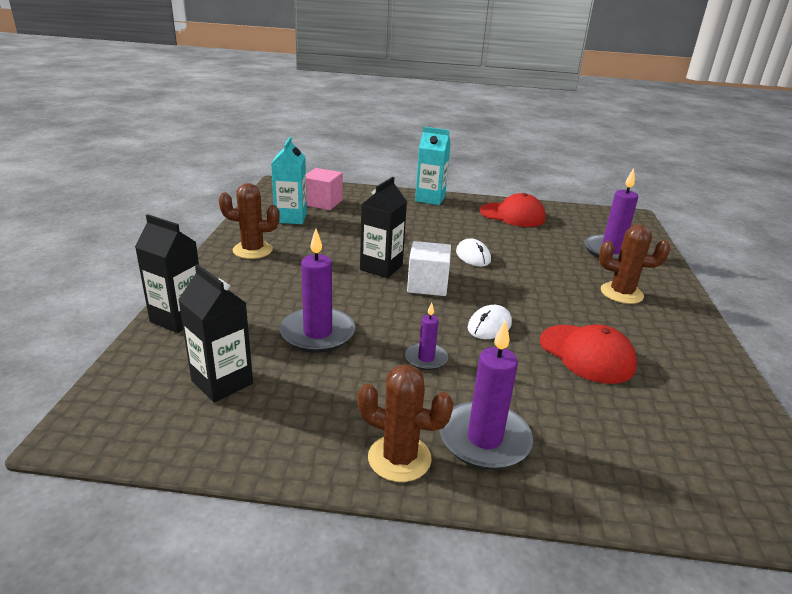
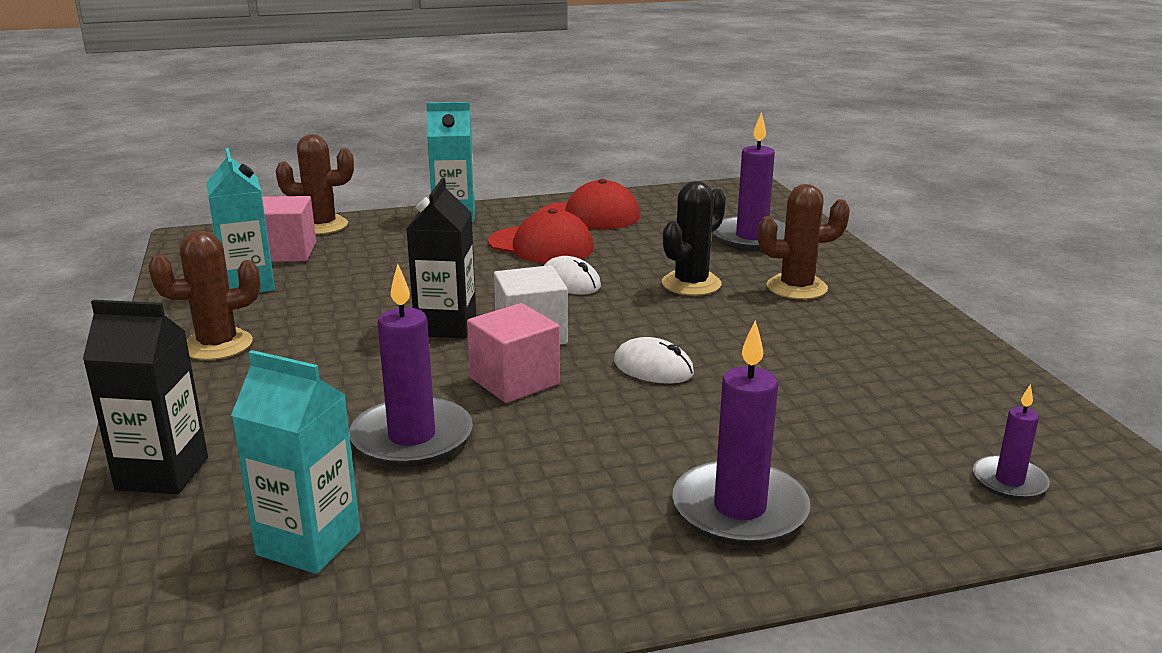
camera: 20 degrees left, 5 degrees down
(222, 382) = (308, 543): black carton -> turquoise carton
(398, 312) = (514, 381): none -> pink cube
(399, 458) = (644, 565): brown cactus -> brown cactus (321, 226)
(426, 358) = (595, 431): purple candle -> purple candle (1009, 481)
(489, 326) = (653, 368): white mouse -> white mouse turned 75 degrees counterclockwise
(550, 274) = (691, 284): none -> black cactus
(586, 354) = (800, 372): red cap -> red cap (541, 245)

